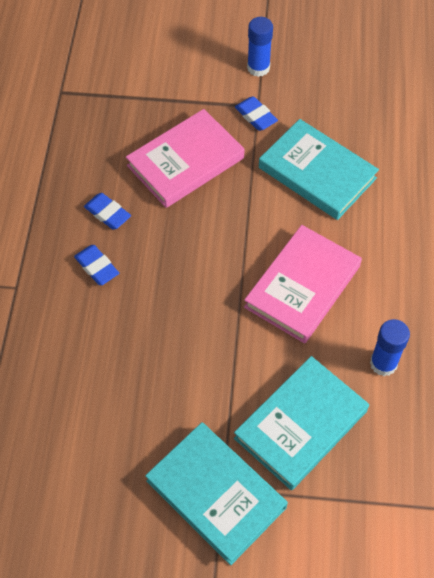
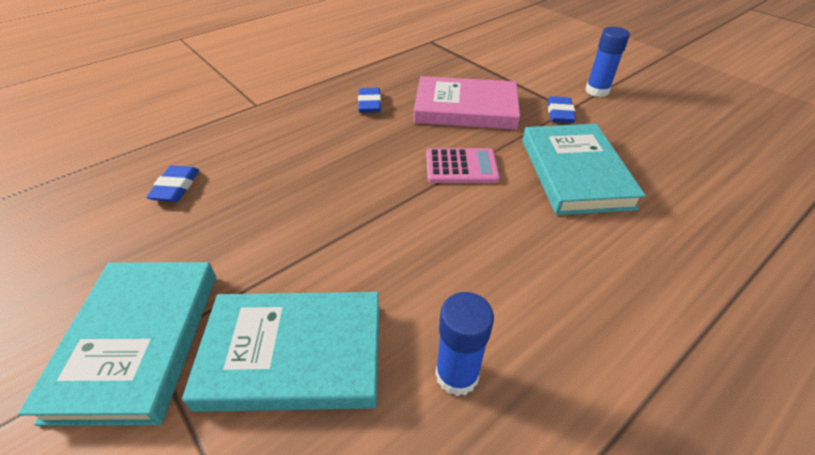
camera: 45 degrees right, 15 degrees down
(97, 267) = (317, 125): blue eraser -> blue eraser (176, 187)
(244, 225) = (461, 167): none -> pink calculator
(302, 286) = (456, 240): pink book -> none

